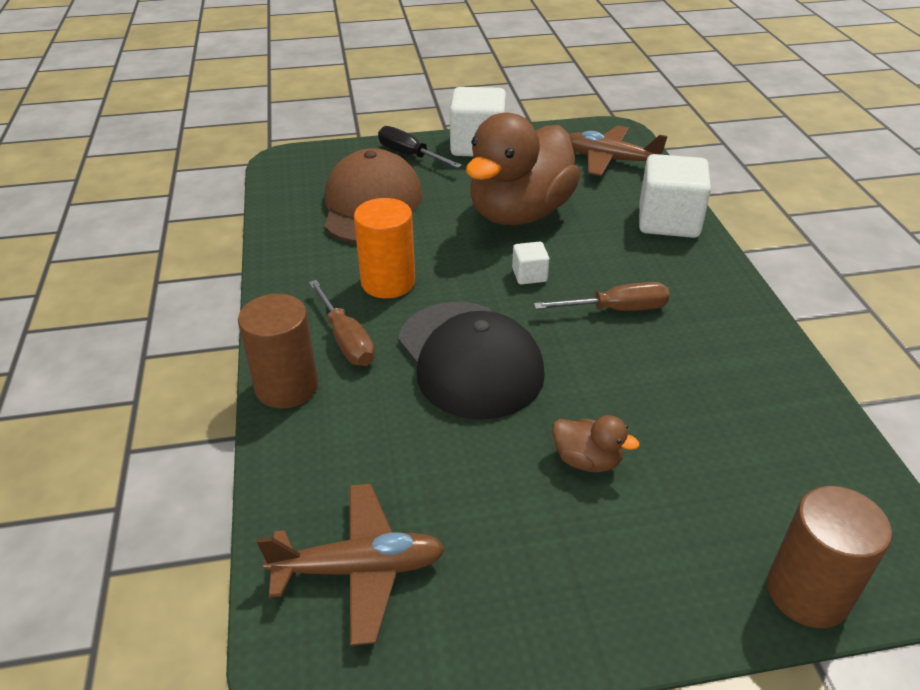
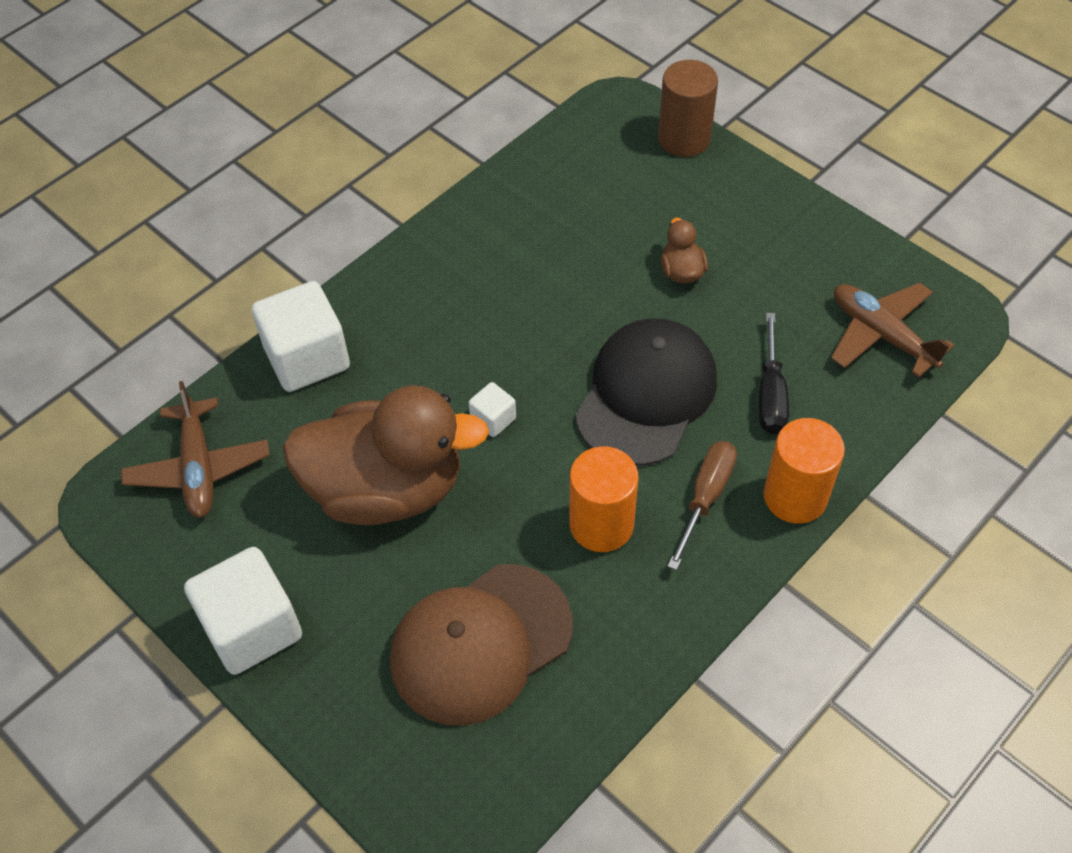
camera: 125 degrees left, 15 degrees up
(287, 387) = (795, 496): brown cylinder -> orange cylinder
(409, 155) = (332, 691): black screwdriver -> black screwdriver (770, 394)
(617, 309) = (492, 332): brown screwdriver -> none

